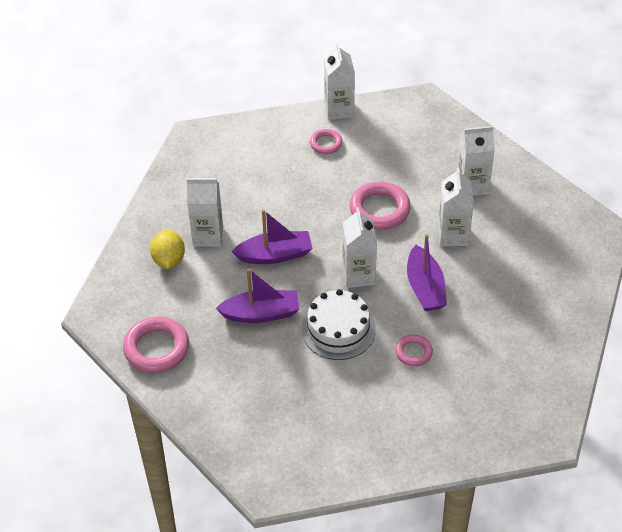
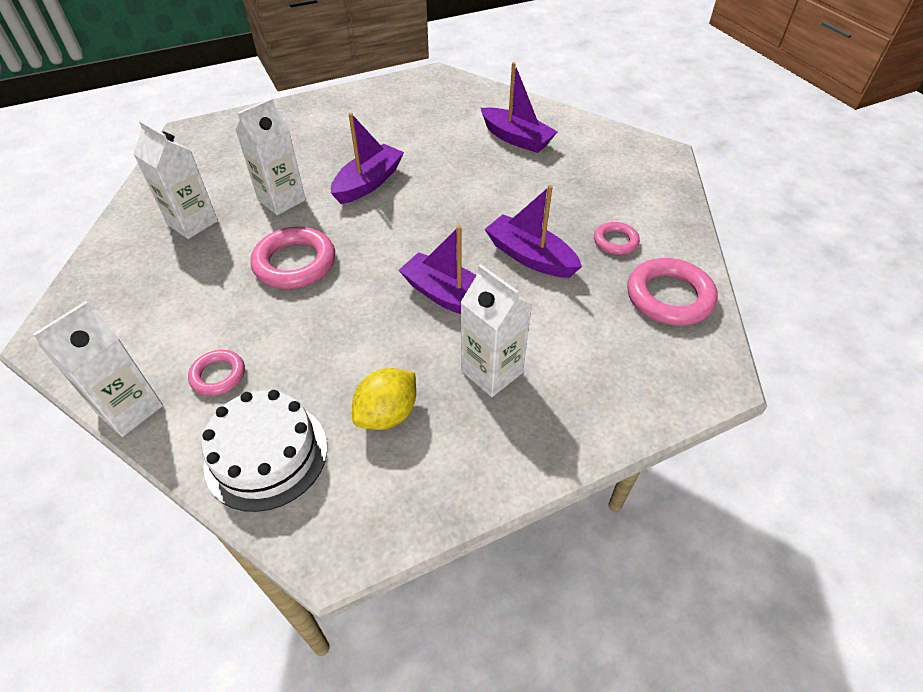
camera: 135 degrees left, 0 degrees up
(169, 260) = (568, 378): yellow lemon -> yellow lemon (387, 414)
(338, 329) = (480, 202): white cake -> white cake (266, 454)
(358, 275) = (402, 226): white carton -> none
(388, 410) = (516, 139): none -> purple boat
(413, 352) = (446, 154): pink ring -> pink ring (615, 241)

